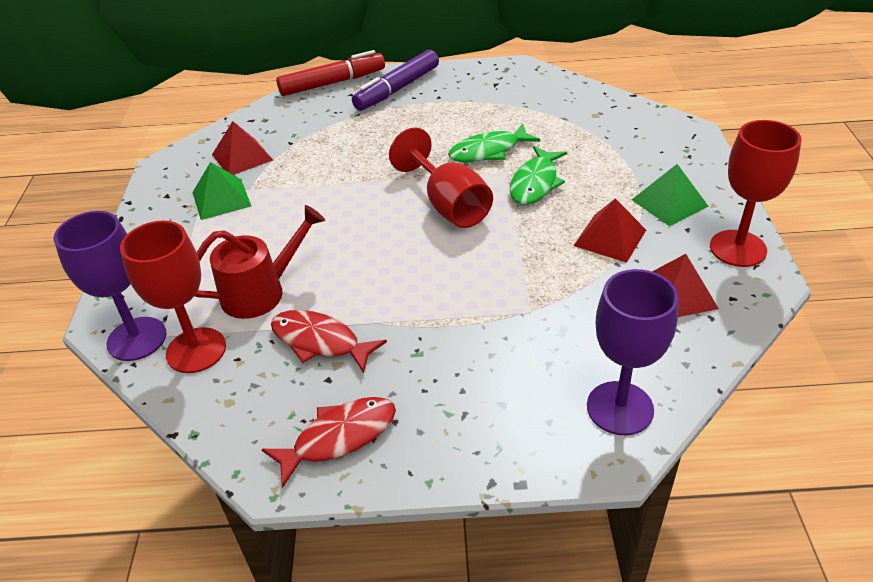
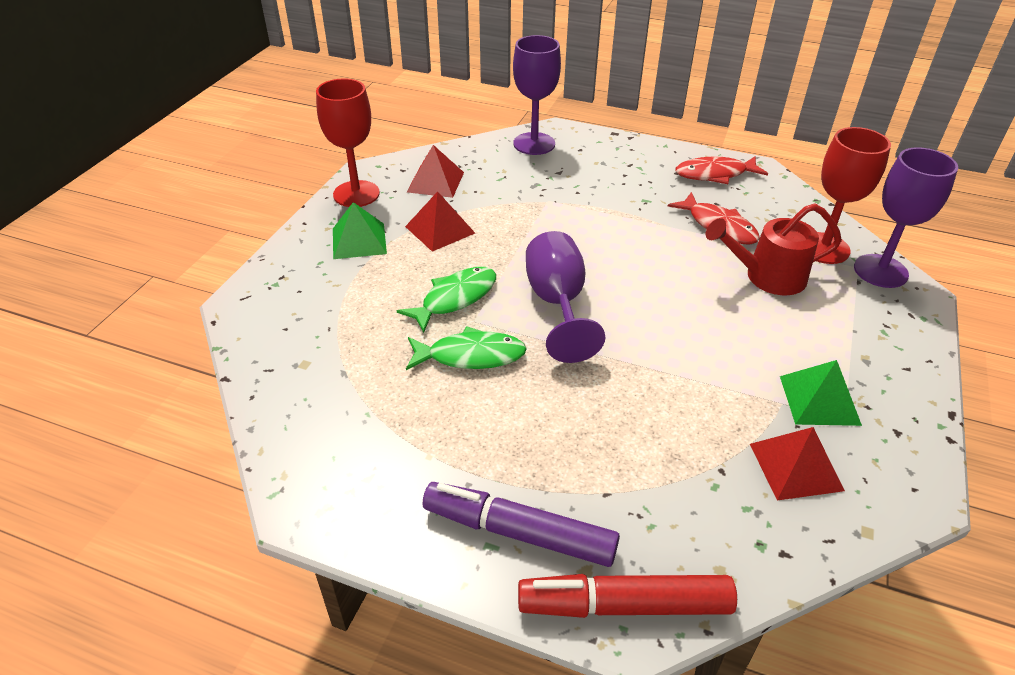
camera: 160 degrees left, 0 degrees up
(397, 89) = (519, 532): purple marker -> purple marker turned 135 degrees counterclockwise
(449, 205) = (557, 304): red goblet -> purple goblet

